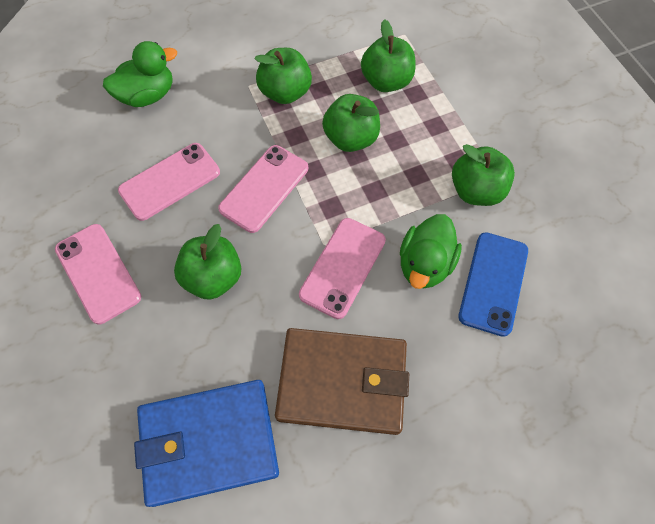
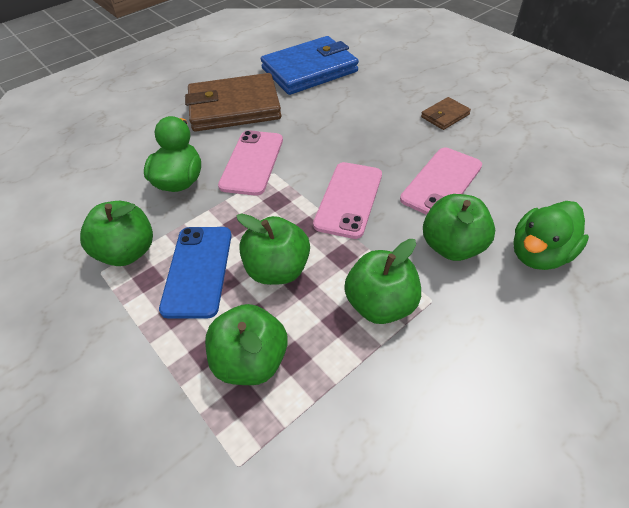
camera: 165 degrees right, 15 degrees down
(98, 273) = (445, 116): pink phone -> brown wallet
(213, 277) = (355, 133): green apple -> green apple (452, 246)
(493, 283) = (117, 183): blue phone -> blue phone (198, 271)

